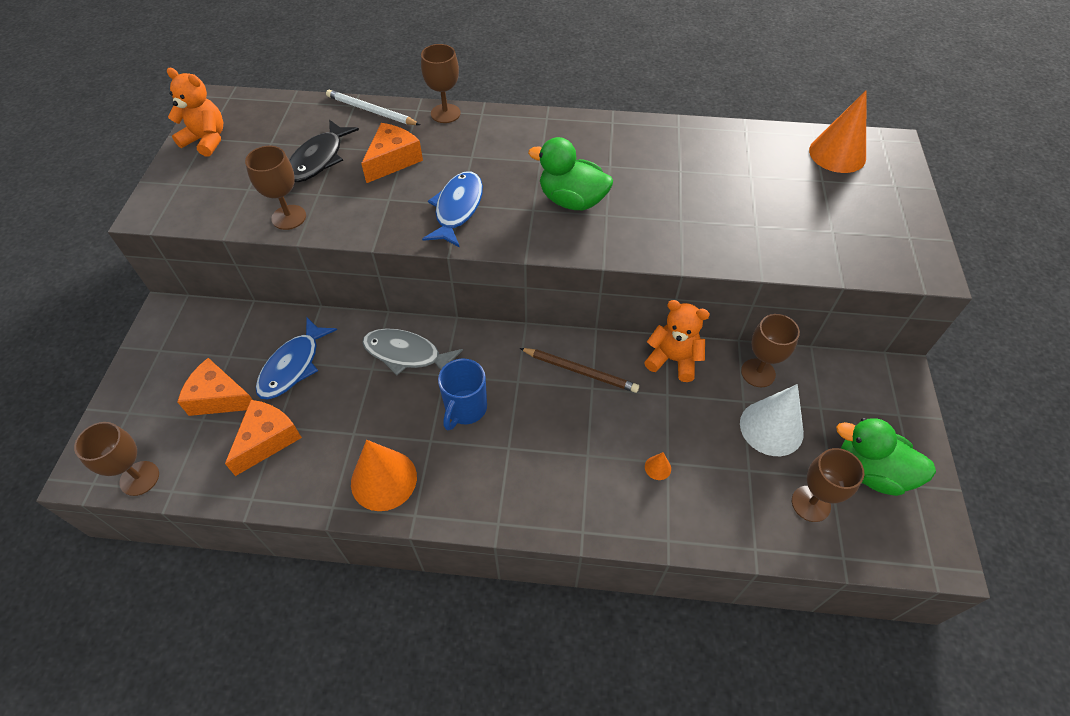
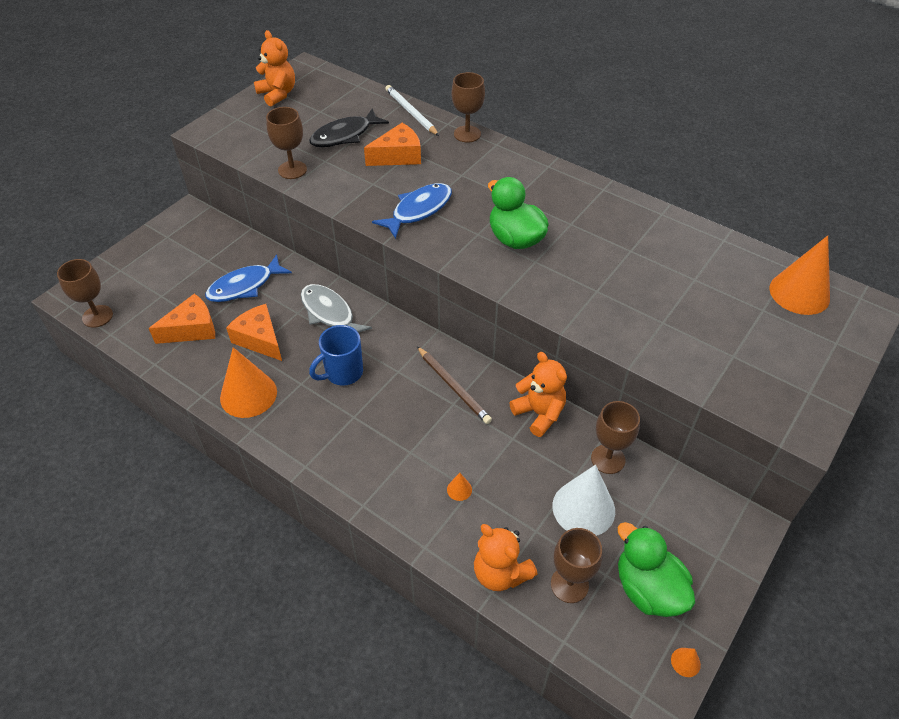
camera: 30 degrees right, 5 degrees down
(220, 398) = (182, 286): orange cheese -> orange cheese (260, 339)
(749, 526) = (500, 573): none -> orange teddy bear
(942, 518) = (685, 662): none -> orange cone

